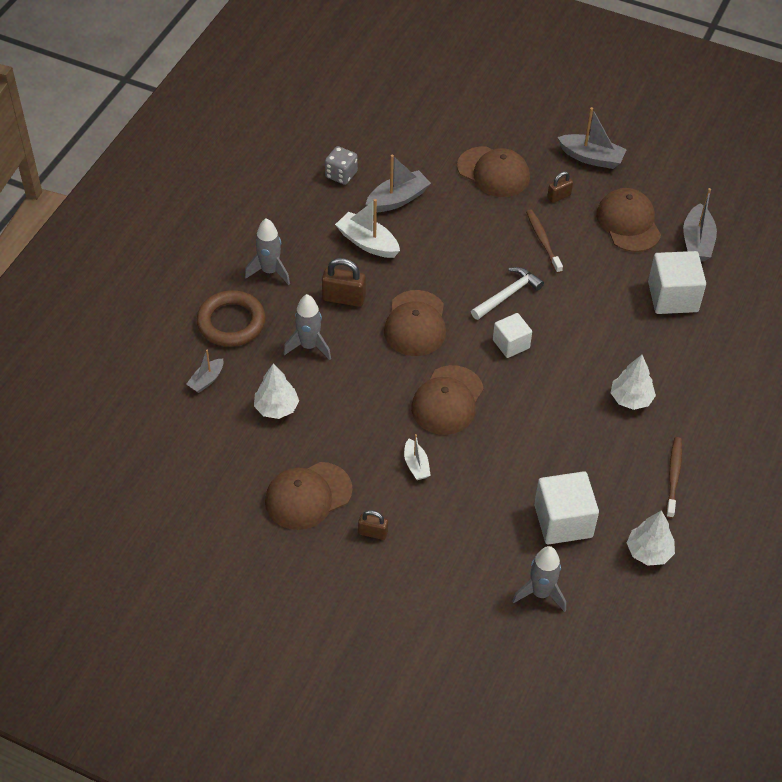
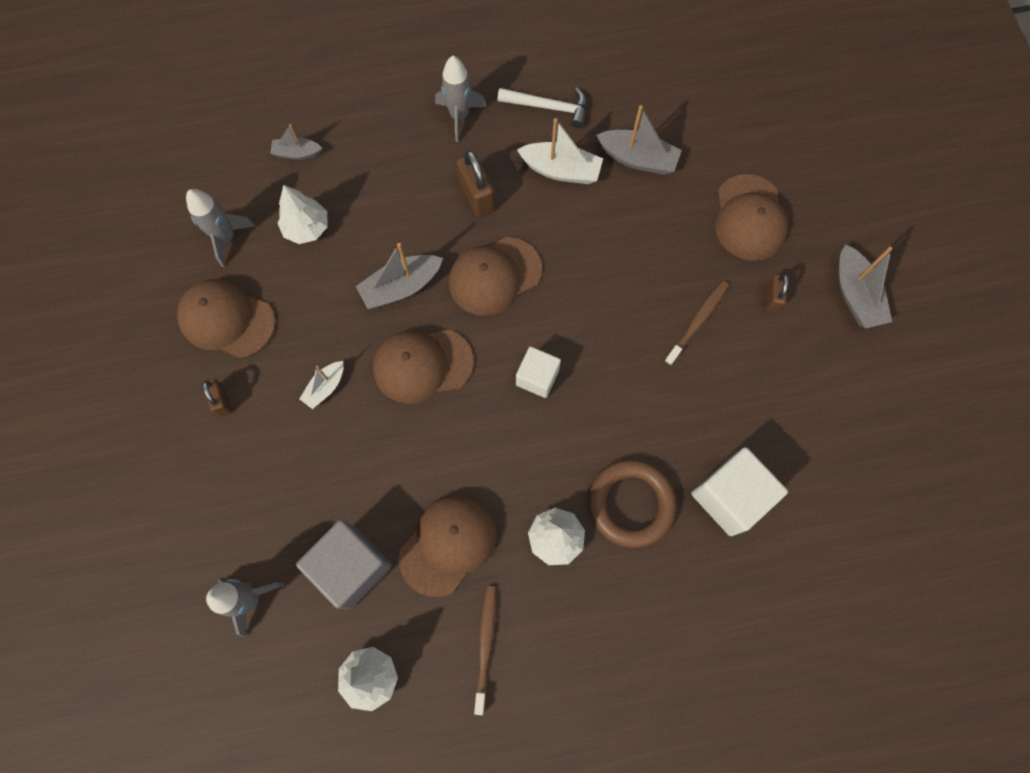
camera: 55 degrees right, 20 degrees up
(231, 322) = (376, 127): brown ring -> brown ring (630, 504)
(309, 346) = (397, 206): grey rocket -> grey rocket (226, 238)
(341, 175) = (626, 93): grey dice -> none
(367, 243) = (561, 170): white boat -> white boat turned 105 degrees clockwise
(508, 295) = (598, 334): white hammer -> white hammer (549, 107)
(559, 196) = (772, 298): brown padlock -> brown padlock turned 75 degrees clockwise
(563, 521) = (351, 566): white cube -> grey cube
(628, 223) = (795, 388): brown cap -> brown cap (448, 544)
(673, 476) = (485, 644): brown toothbrush -> brown toothbrush turned 60 degrees counterclockwise
(697, 242) = (830, 474): grey boat -> grey boat (401, 287)

